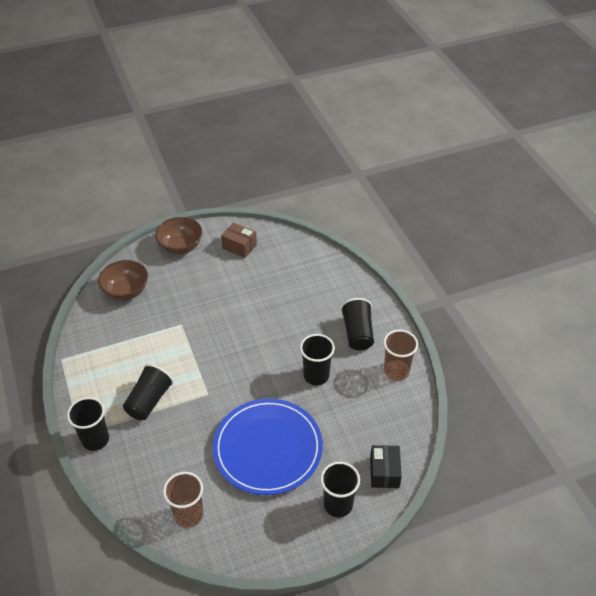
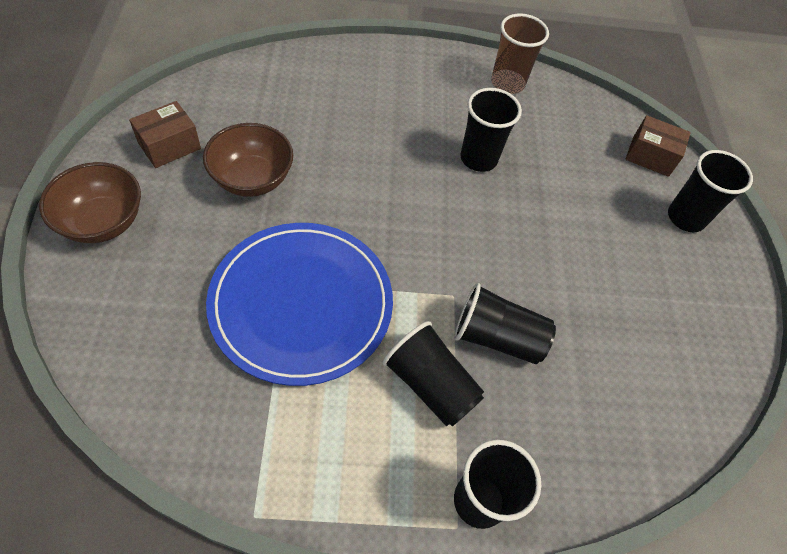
camera: 75 degrees left, 10 degrees up
(126, 291) = (150, 343): brown bowl -> brown bowl (252, 179)
(188, 515) = (665, 397): brown cup -> none
(268, 448) = (579, 257): blue plate -> blue plate (301, 304)
(357, 333) = (428, 90): black cup -> black cup (497, 337)
(384, 472) = (650, 156): black box -> brown box

